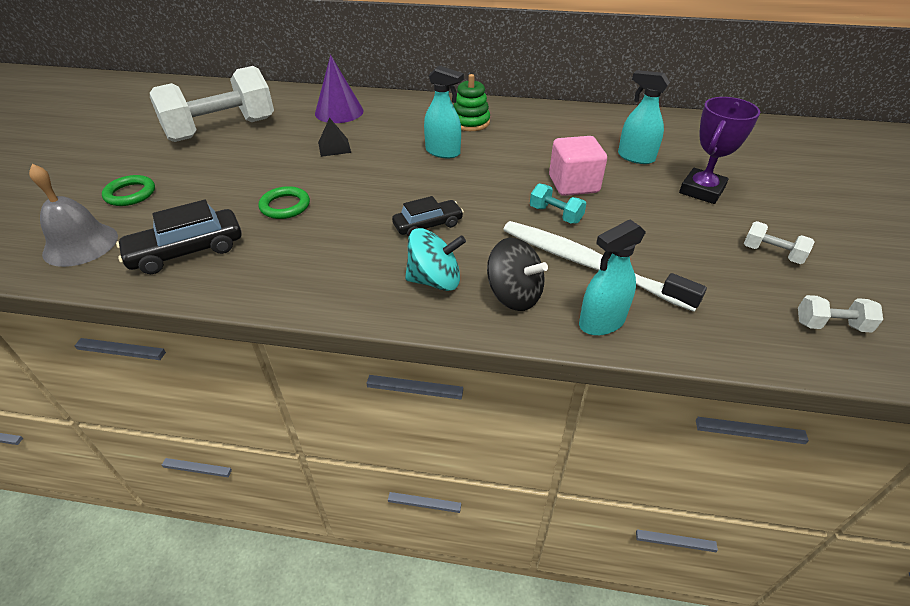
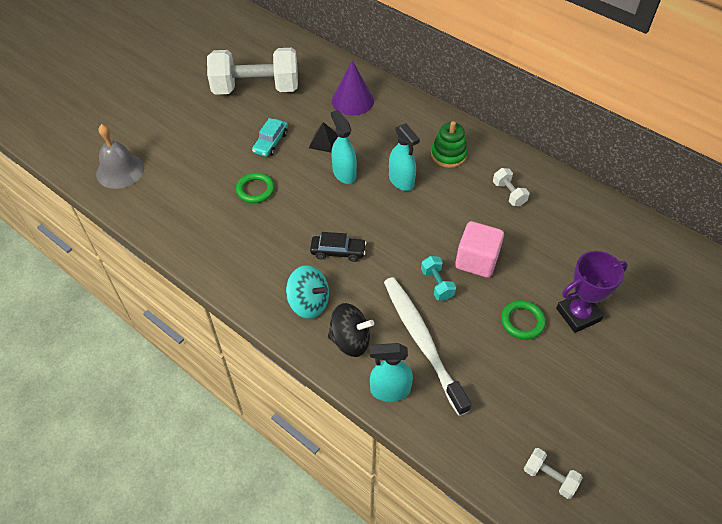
camera: 30 degrees right, 10 degrees up
(130, 194) = (167, 135): green ring -> green ring (522, 321)
(187, 251) = (176, 205): black car -> none
(272, 164) = (270, 142): none -> turquoise car
(514, 295) = (350, 340): black spinning top -> black spinning top turned 60 degrees counterclockwise
(635, 157) = (555, 254): turquoise spray bottle -> turquoise spray bottle (344, 173)
(772, 253) = (571, 400): white dumbbell -> white dumbbell (509, 193)

